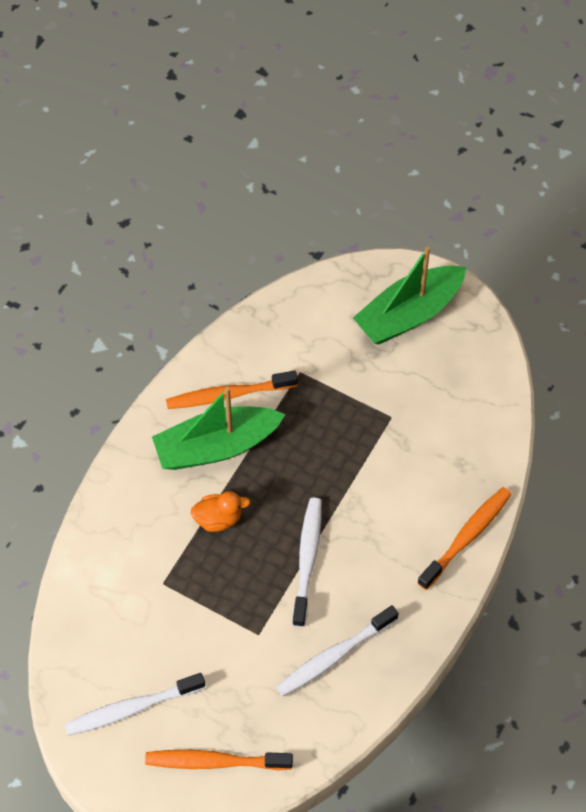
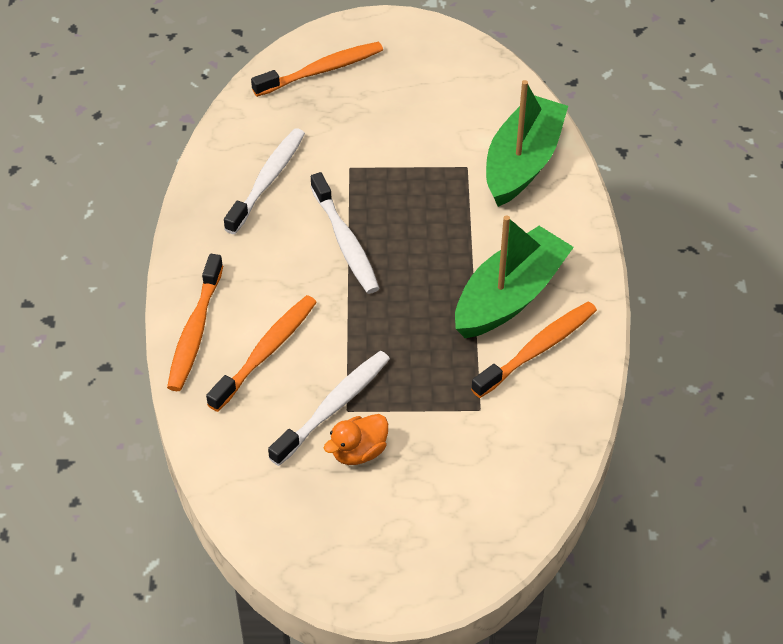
camera: 150 degrees right, 10 degrees down
(132, 708) = (419, 74): white toothbrush -> white toothbrush (333, 407)
(218, 519) = (457, 236): orange duck -> orange duck (358, 452)
(409, 314) = (400, 536): green boat -> green boat (522, 163)
(424, 491) = (265, 352): none -> orange toothbrush

